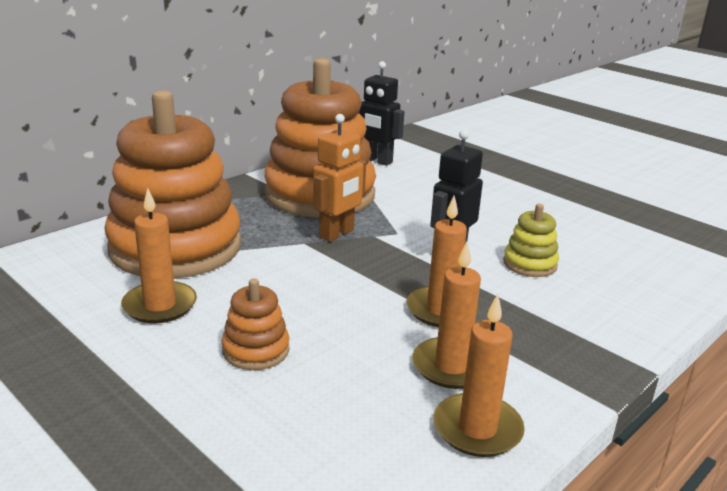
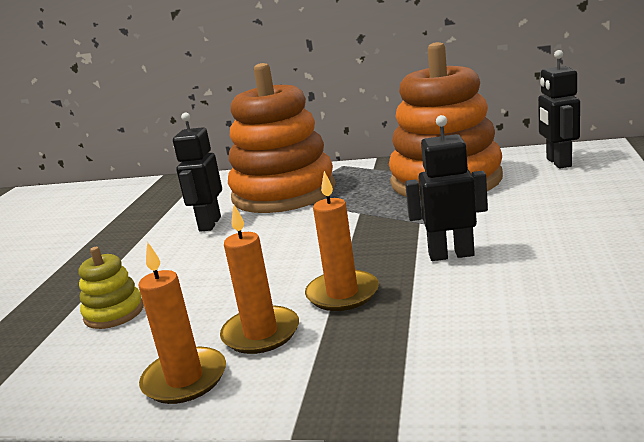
camera: 60 degrees right, 5 degrees down
(160, 305) = (209, 224): orange candle -> black robot
(256, 350) = (194, 267): orange stacking toy -> none
(337, 234) = (394, 213): orange robot -> none
(530, 264) = (503, 291): yellow stacking toy -> yellow stacking toy (114, 313)

